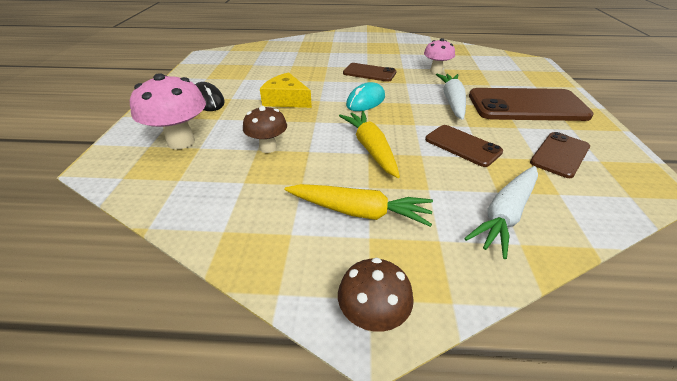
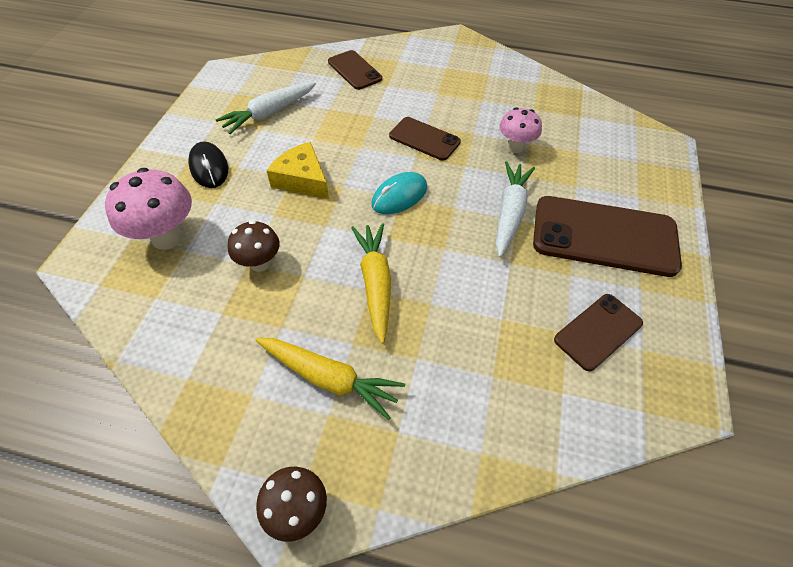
camera: 10 degrees right, 15 degrees up
(462, 146) = (486, 296): brown phone -> brown phone (354, 70)
(505, 214) = (484, 411): white carrot -> white carrot (269, 113)

